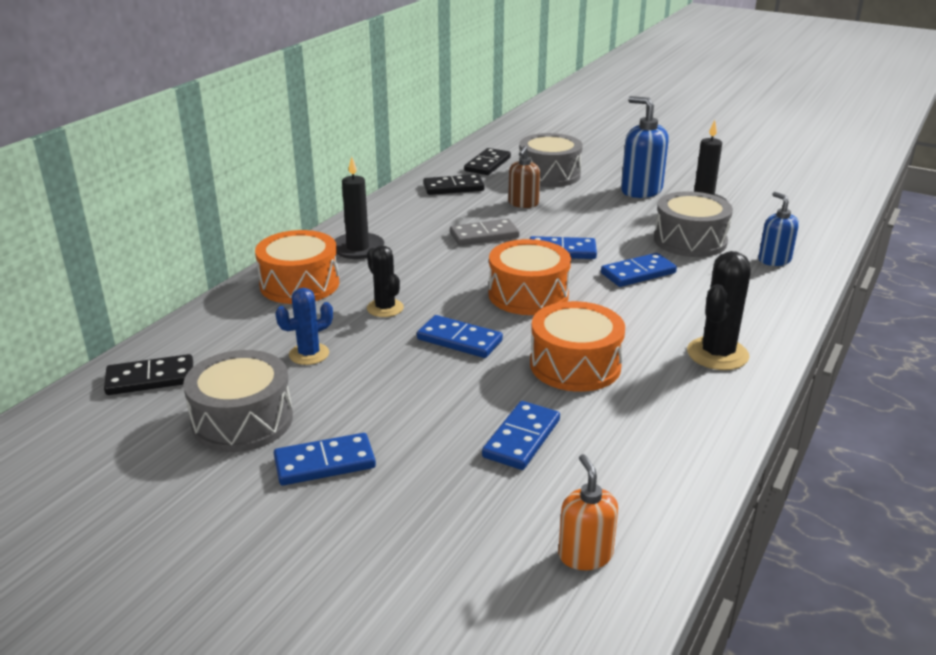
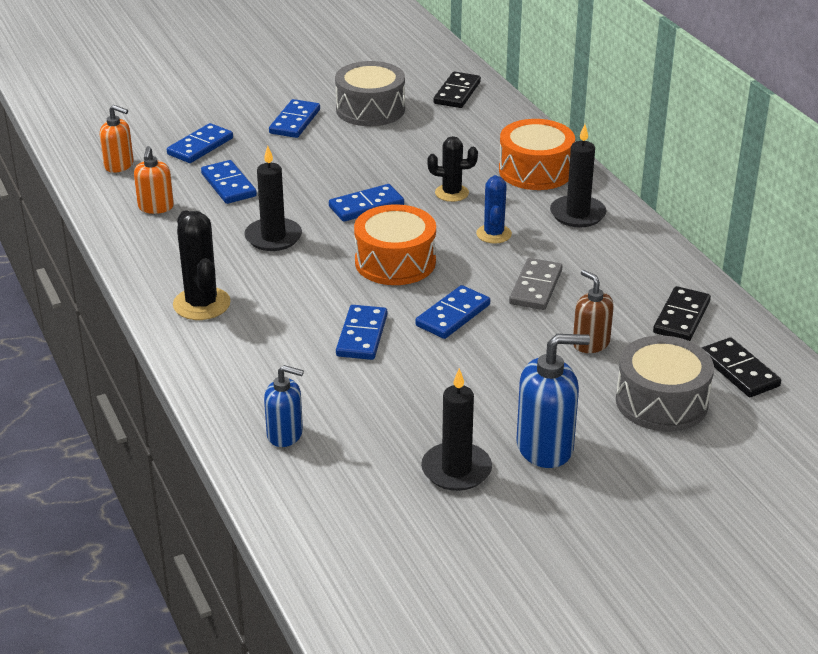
camera: 125 degrees right, 5 degrees up
(309, 354) = (421, 147): blue cactus -> blue cactus (493, 234)
(463, 508) = (200, 146): none -> blue domino
(575, 365) = (273, 237): orange drum -> black candle
(627, 466) = (156, 207): none -> orange soap dispenser
(690, 240) = (386, 405): grey drum -> none

